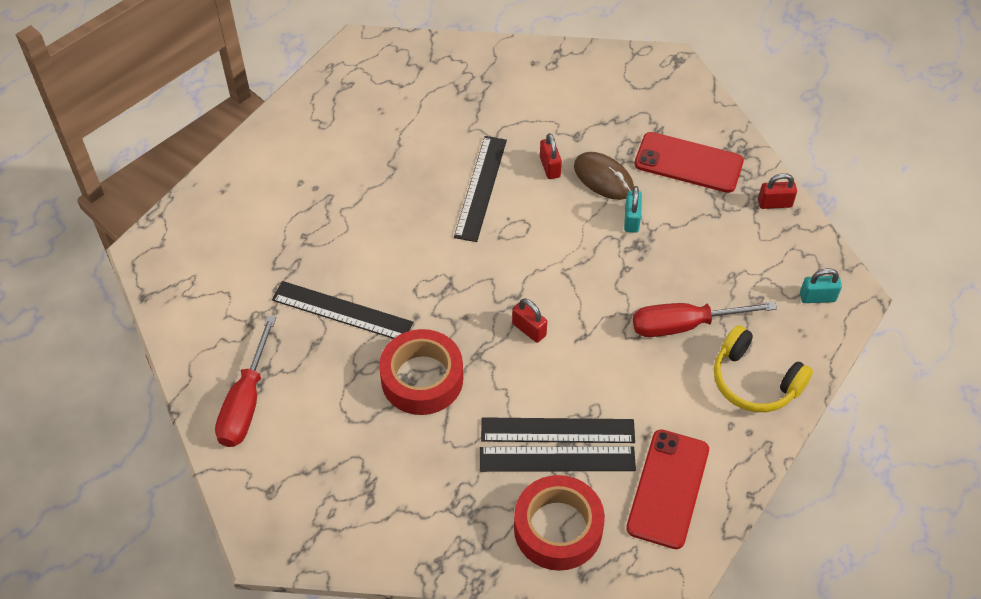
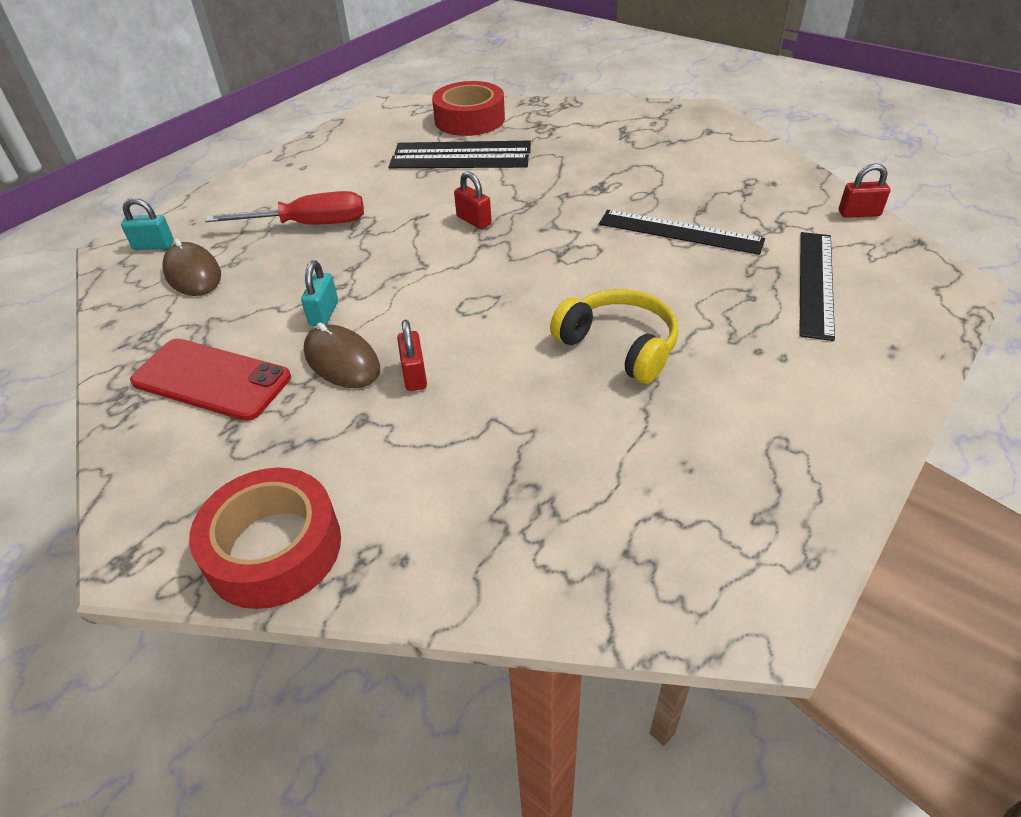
camera: 175 degrees left, 10 degrees down
(246, 402) = (755, 173): red screwdriver -> none
(422, 379) = (585, 188): red tape -> red tape (274, 548)
(480, 188) = (518, 349): black ruler -> black ruler (816, 283)
(667, 488) = (375, 137): red phone -> none
(754, 381) = (264, 190): yellow headphones -> yellow headphones (619, 346)
(760, 262) = (193, 273): none -> brown mouse
(774, 203) = (129, 330): red padlock -> red padlock (859, 213)

